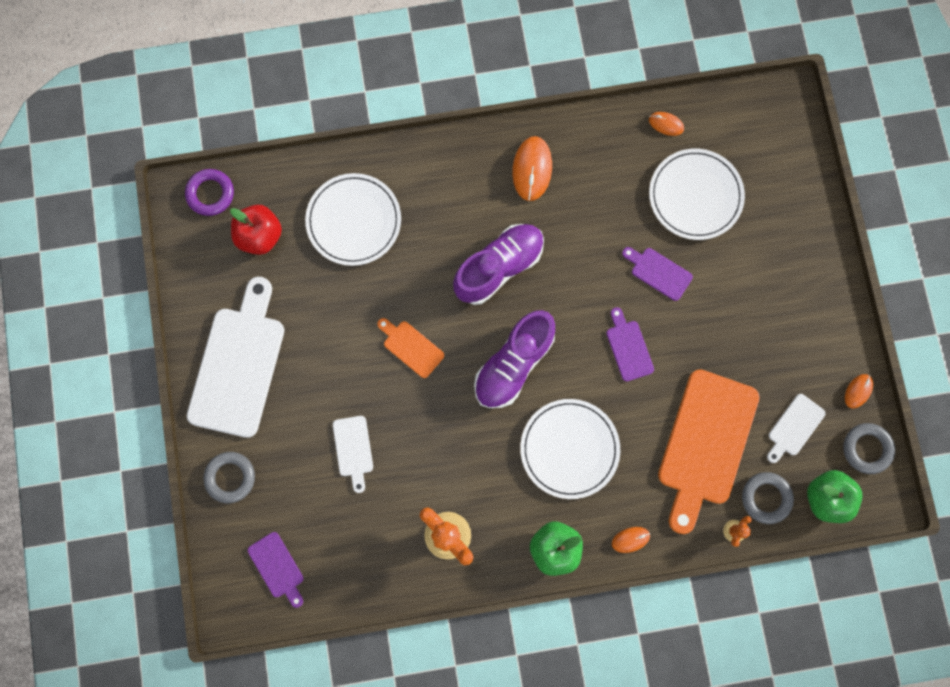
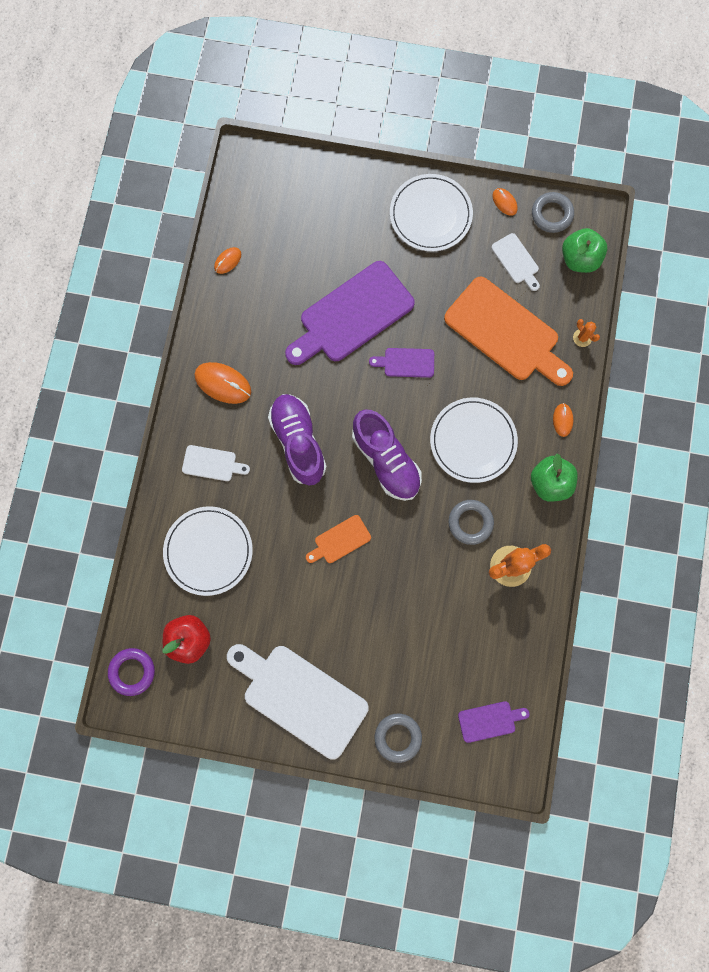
camera: 70 degrees left, 0 degrees up
(353, 449) = (411, 621): white cutting board -> white cutting board (212, 464)
(658, 272) = (352, 315): purple cutting board -> purple cutting board, size x2.15
(695, 196) = (298, 261): white plate -> white plate (430, 215)
(766, 498) = (564, 304): grey ring -> grey ring (470, 522)

